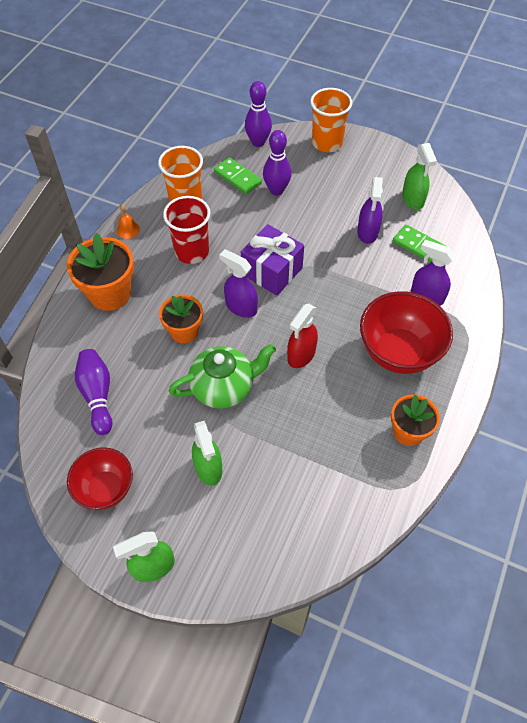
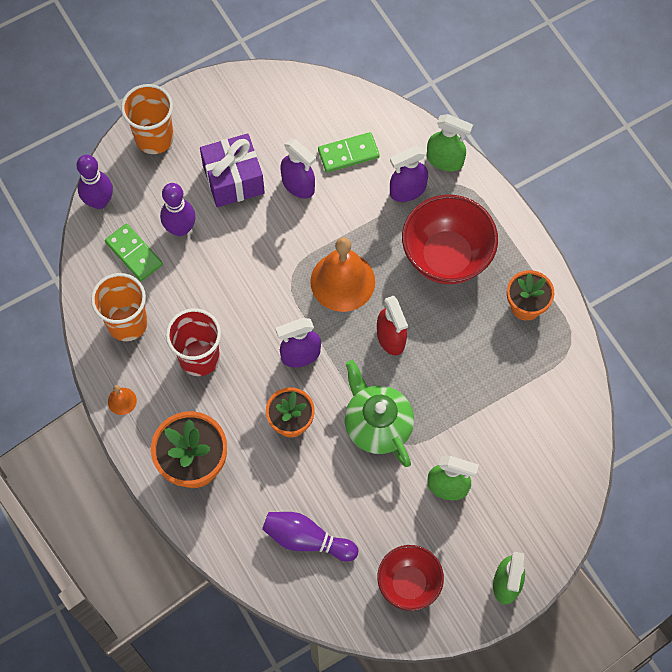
camera: 55 degrees left, 10 degrees up
(224, 387) = (377, 425): green teapot -> green teapot turned 45 degrees counterclockwise
(237, 178) = (134, 254): green domino -> green domino turned 60 degrees clockwise
(272, 271) = (279, 300): purple gift -> purple gift (233, 180)
(319, 299) = (342, 281): none -> orange bell
(413, 199) = (290, 116): green spray bottle -> green spray bottle (445, 160)

